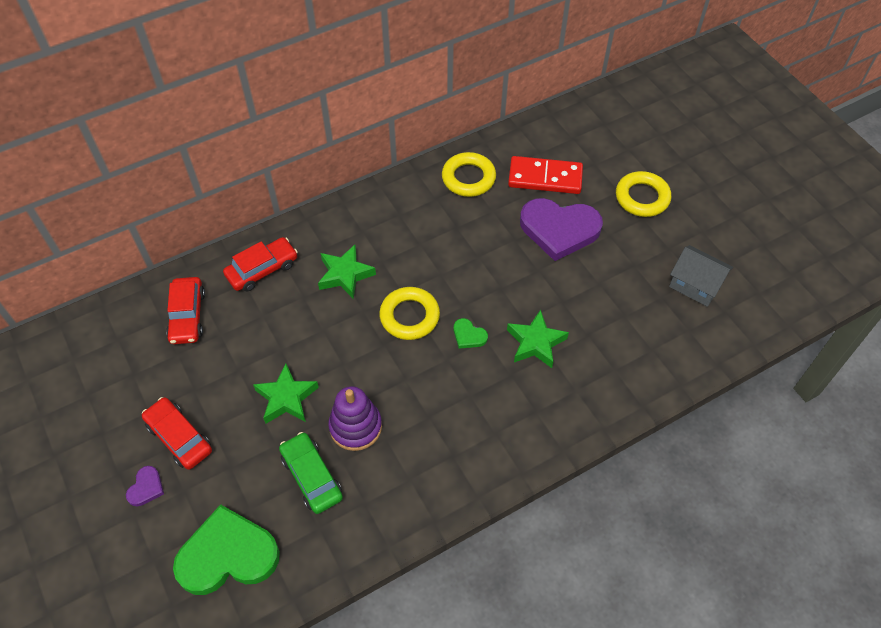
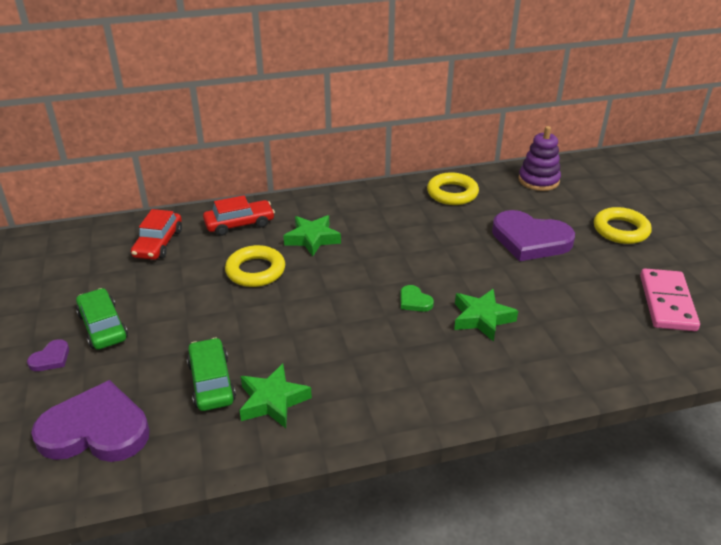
camera: 15 degrees right, 20 degrees down
(179, 437) = (103, 326): red car -> green car
(227, 555) = (96, 430): green heart -> purple heart
(286, 398) = (217, 316): green star -> green star (273, 401)
(355, 427) = (273, 350): purple stacking toy -> purple stacking toy (538, 180)
(409, 316) = (361, 277): yellow ring -> yellow ring (255, 271)
(545, 178) = (525, 203): red domino -> none
(695, 285) = (667, 302): grey house -> pink domino

